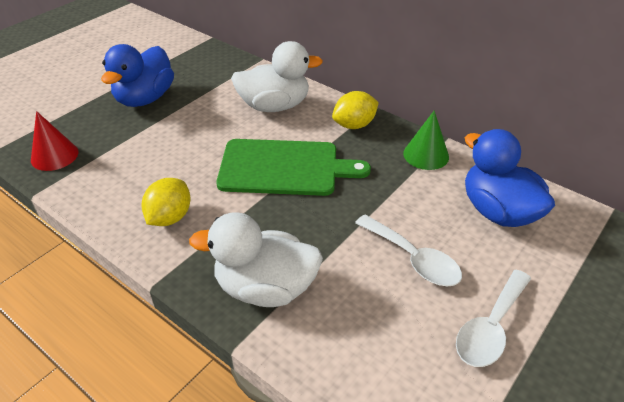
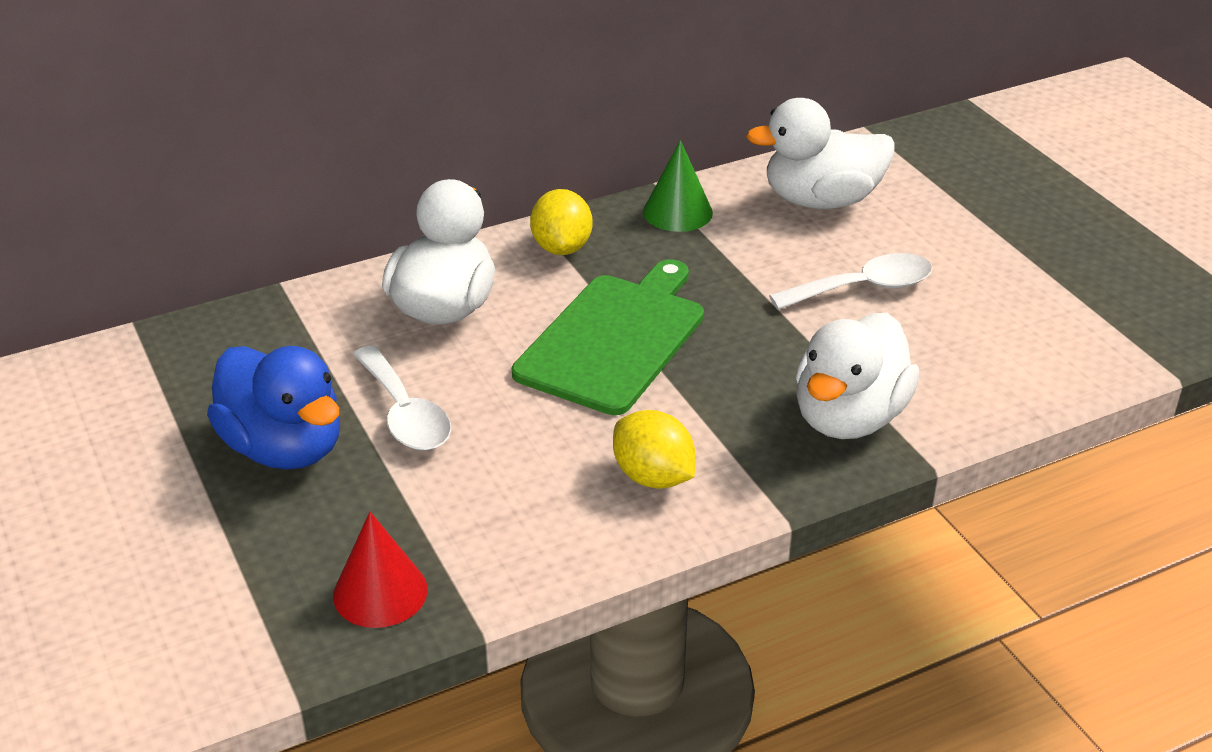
camera: 65 degrees left, 5 degrees down
(490, 327) = (991, 273): white spoon -> white spoon (405, 413)
(498, 211) = (821, 200): blue duck -> white duck

